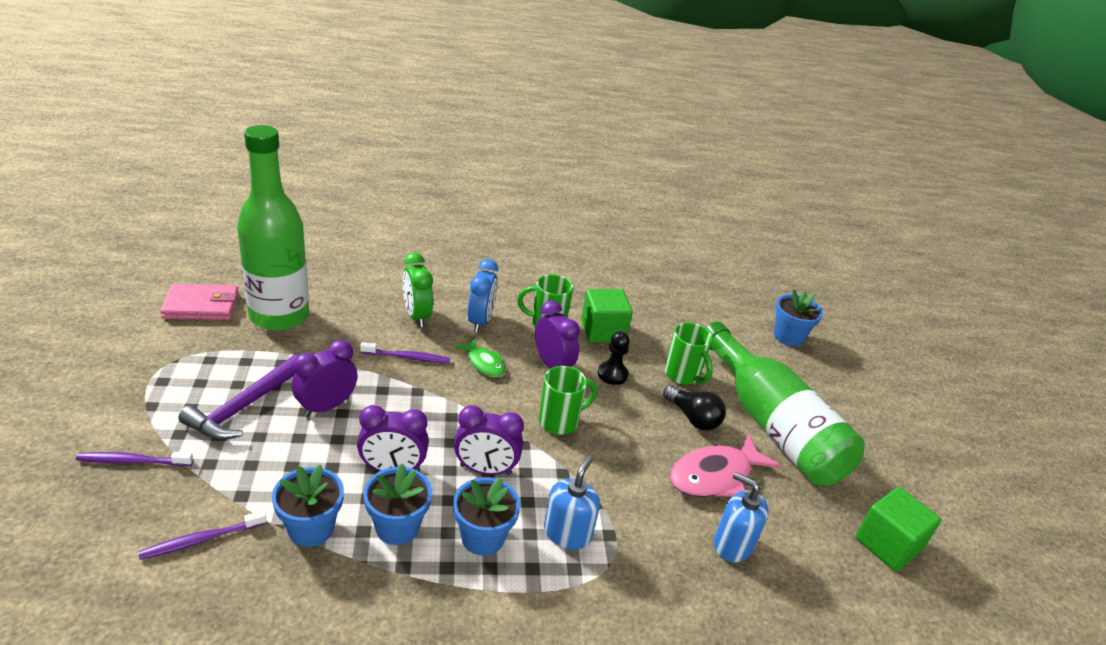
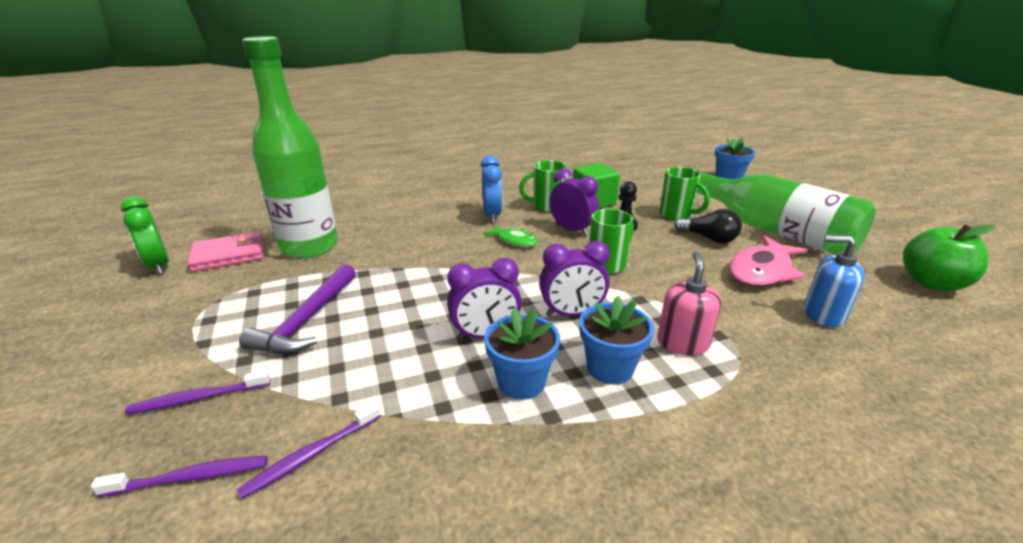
camera: 10 degrees left, 5 degrees down
(311, 528) = (432, 408): blue flower pot -> none
(326, 407) = (390, 302): purple clock -> none
(407, 357) = (445, 250): purple toothbrush -> purple toothbrush (190, 477)
(416, 316) = (435, 223): green clock -> green clock (159, 266)
(567, 533) = (682, 343): blue soap dispenser -> pink soap dispenser
(887, 544) = (932, 283): green cube -> green apple

